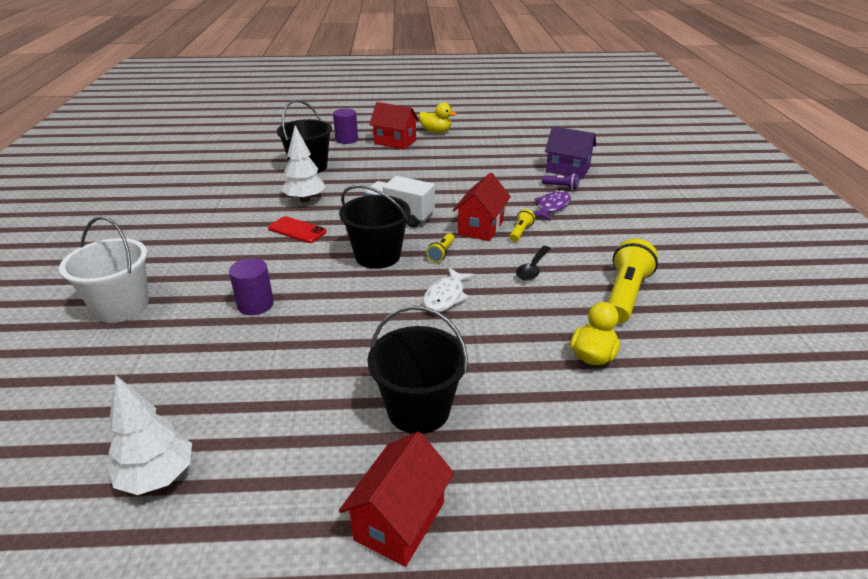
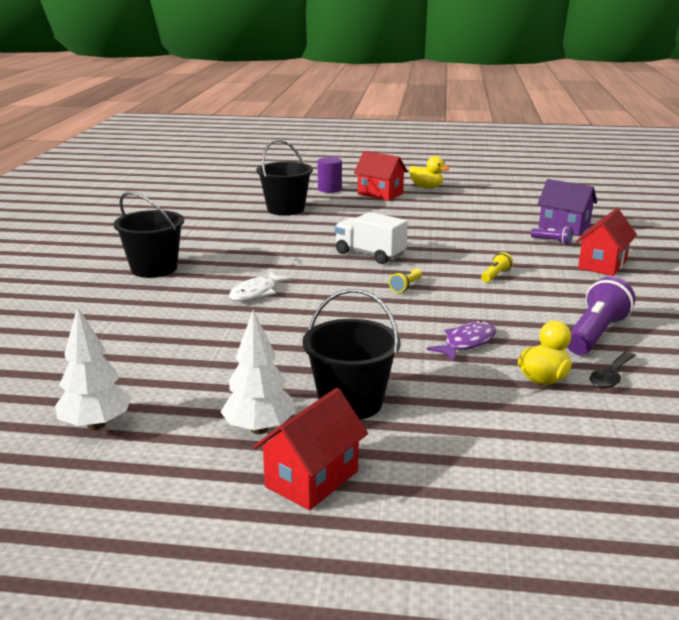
camera: 10 degrees right, 10 degrees down
(121, 307) = (84, 303): white bucket -> none
(255, 304) = (209, 312): purple cylinder -> none
(297, 230) = (262, 258): red phone -> none
(305, 200) = (275, 235): white tree -> white tree (259, 429)
(377, 256) = (339, 284): black bucket -> black bucket (154, 269)
(445, 296) = (401, 320): white fish -> white fish (256, 293)
(480, 227) = (453, 269): red house -> red house (602, 265)
(532, 269) = (500, 306): black spoon -> black spoon (611, 376)
(552, 207) = (536, 257): purple fish -> purple fish (467, 343)
(625, 295) = (595, 334): yellow flashlight -> purple flashlight

